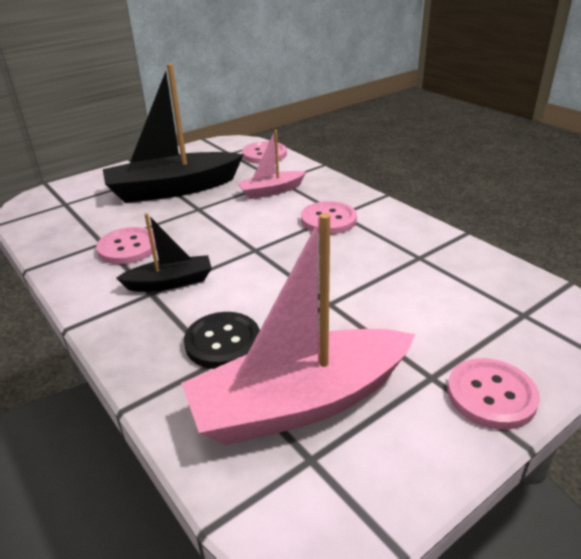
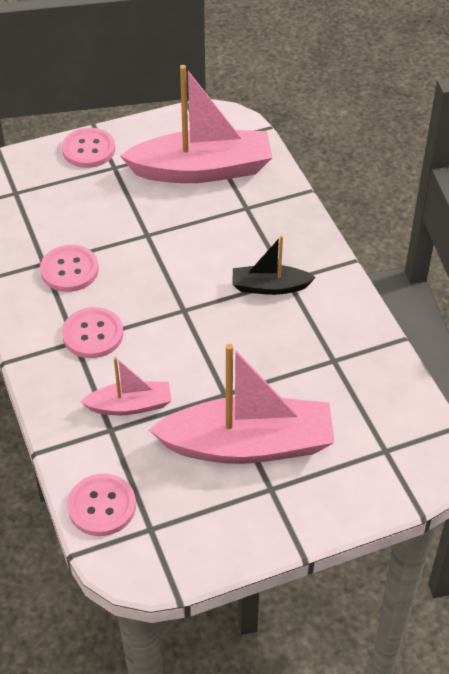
camera: 165 degrees left, 15 degrees up
(128, 248) = (306, 344): pink button -> pink button (69, 270)
(173, 189) = (248, 445): black boat -> pink boat
(223, 342) = (238, 220): black button -> none

